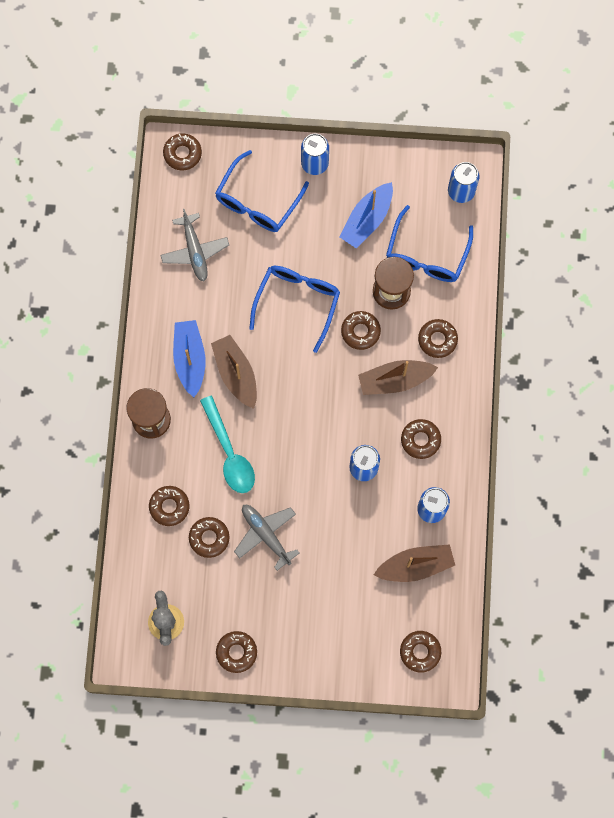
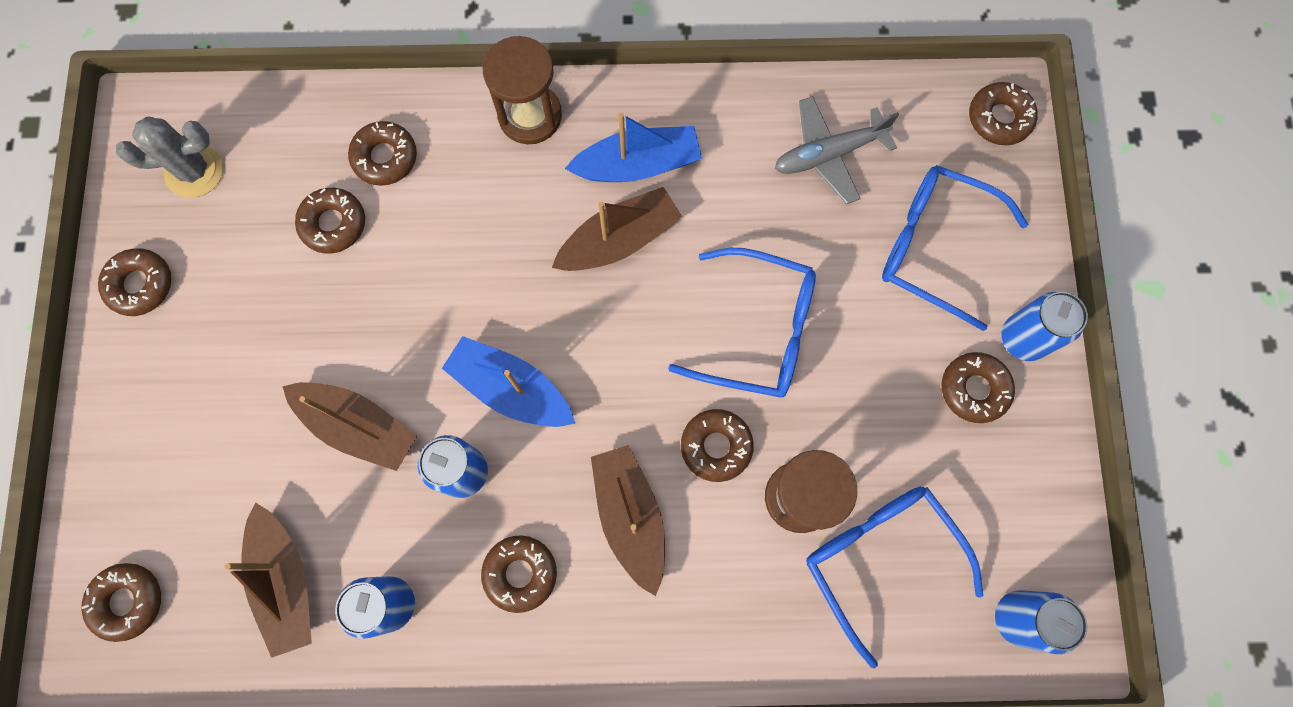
camera: 85 degrees right, 0 degrees up
(229, 452) = (480, 242): turquoise spoon -> none
(266, 534) = (340, 314): grey plane -> none
(333, 525) = (358, 427): none -> brown boat
(367, 220) = (931, 441): blue boat -> blue boat (511, 389)
(426, 254) = (880, 559): blue glasses -> blue glasses turned 45 degrees clockwise
(437, 340) = (715, 592): brown donut -> brown donut (974, 389)

